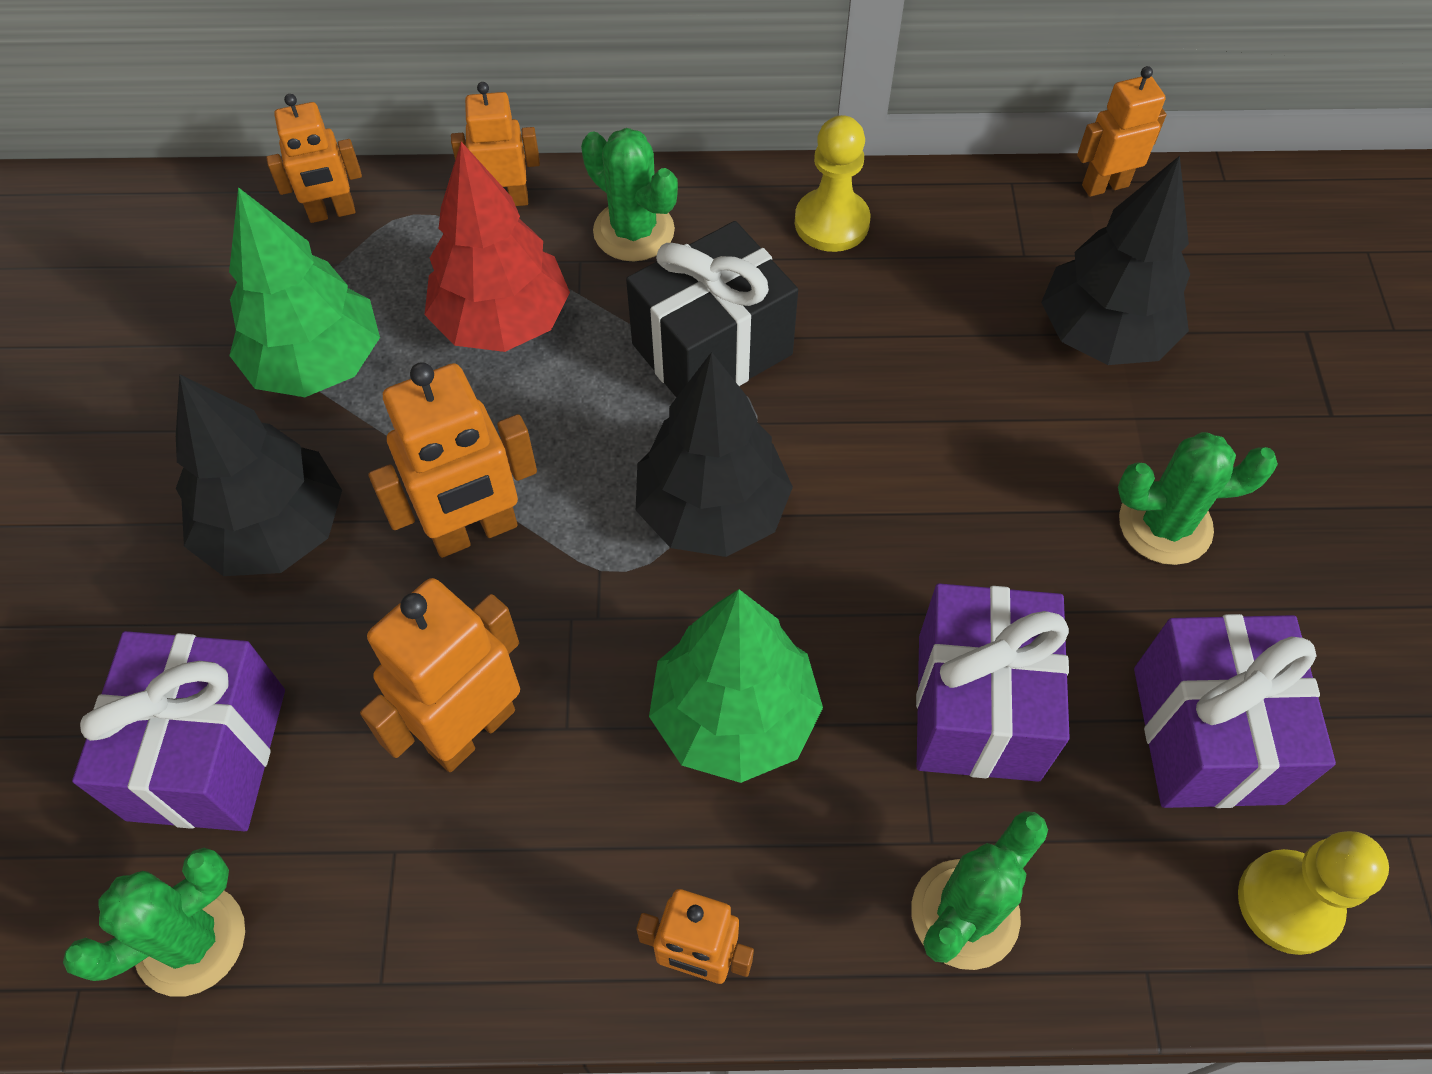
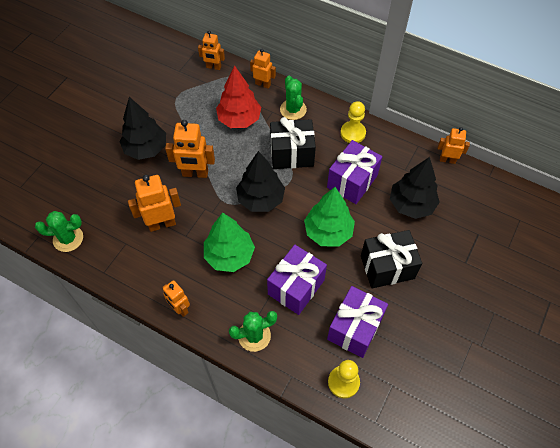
camera: 30 degrees right, 0 degrees up
(208, 753) = (97, 197): purple gift -> purple gift (352, 181)
(317, 364) = (183, 108): green tree -> green tree (328, 232)
(1165, 525) = (387, 267): green cactus -> black gift

